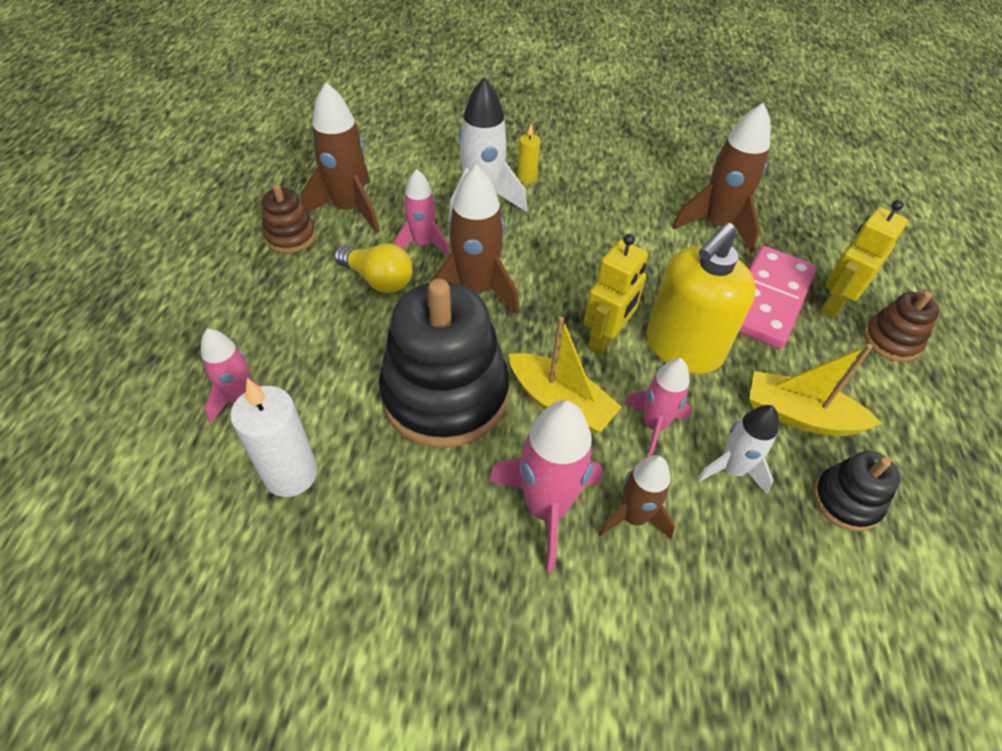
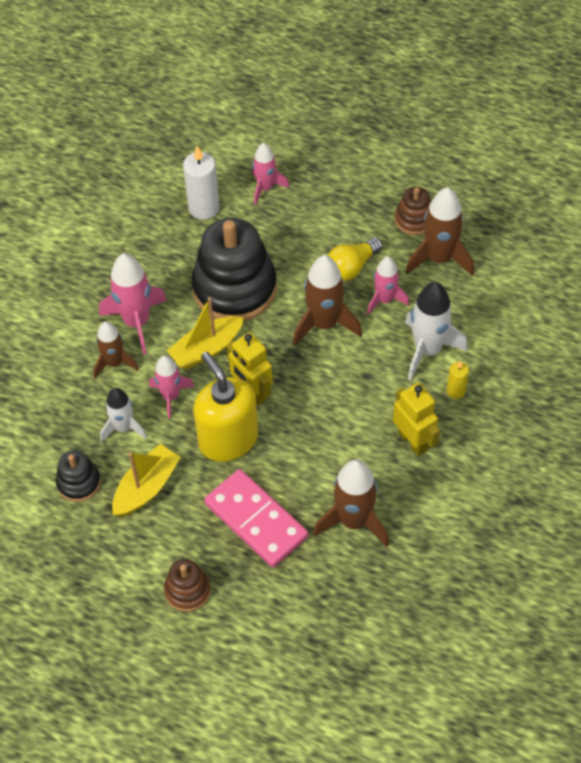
camera: 110 degrees right, 5 degrees up
(834, 303) = (237, 569): yellow robot -> yellow robot (413, 441)

